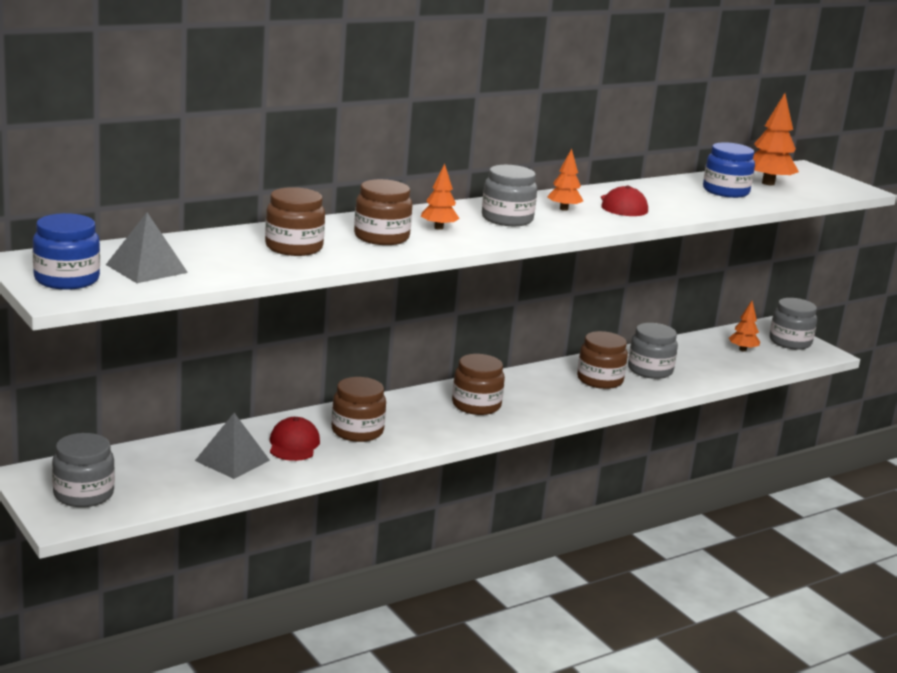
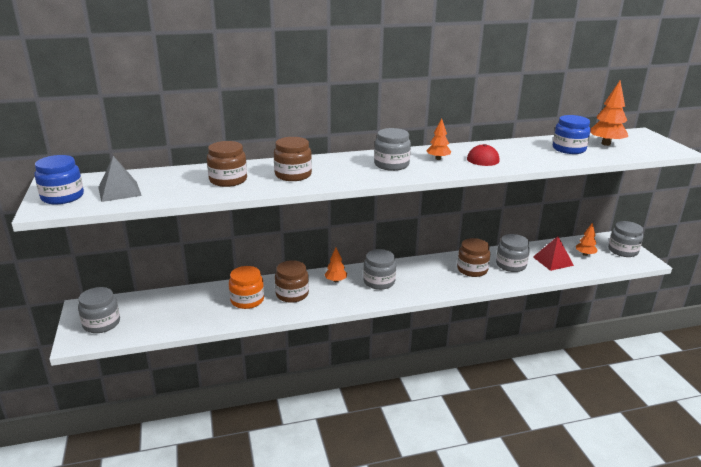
camera: 20 degrees right, 5 degrees up
(232, 460) = (203, 308): grey pyramid -> none
(294, 444) = (247, 300): red cap -> orange jar
(438, 228) = (338, 169): orange tree -> orange tree (336, 280)
(476, 405) = (379, 282): brown jar -> grey jar
(704, 361) = (553, 261): none -> red pyramid

